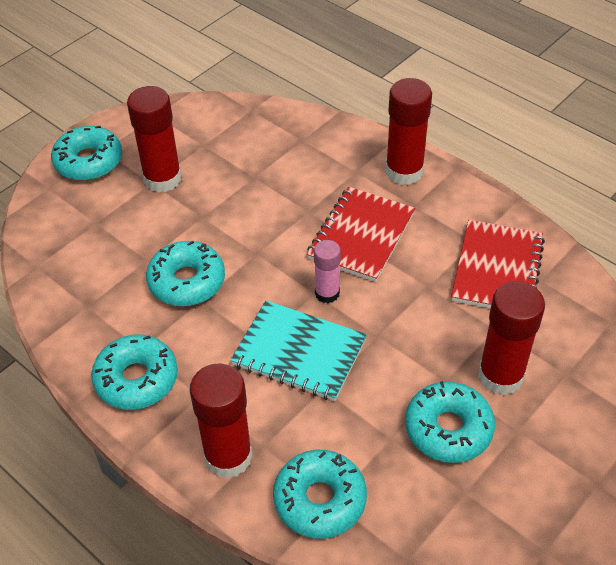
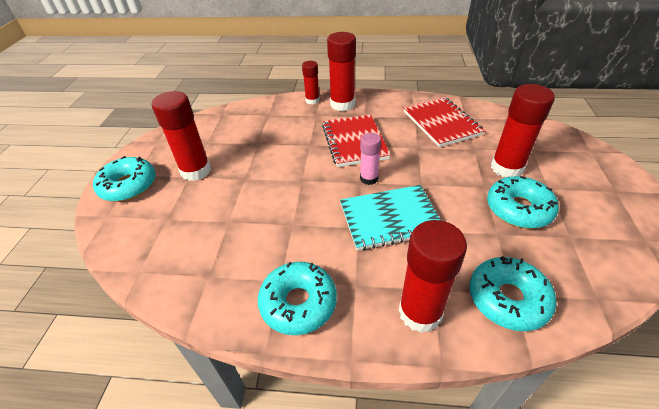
camera: 35 degrees left, 5 degrees down
(187, 281) = (272, 219): turquoise donut -> none
(373, 145) = (312, 100): none -> red glue stick

